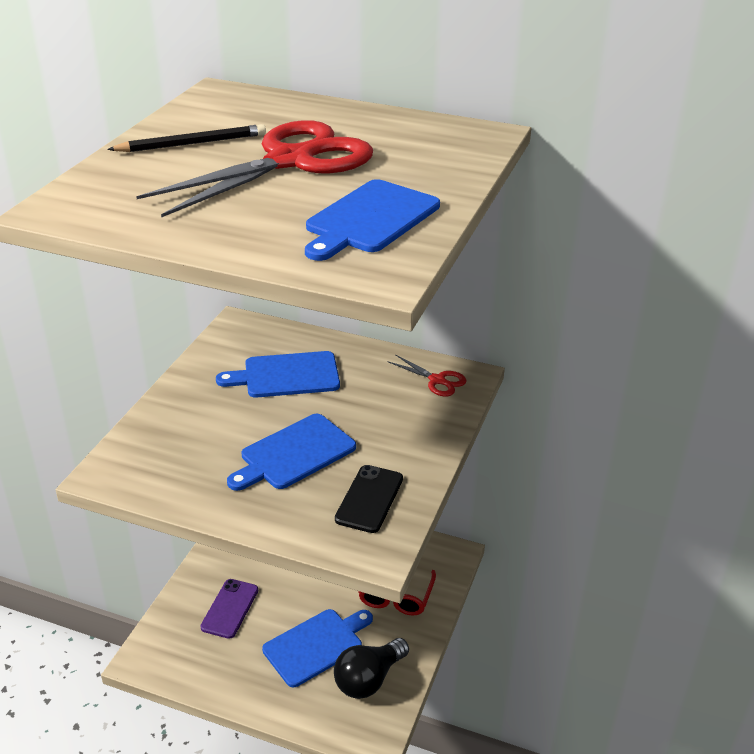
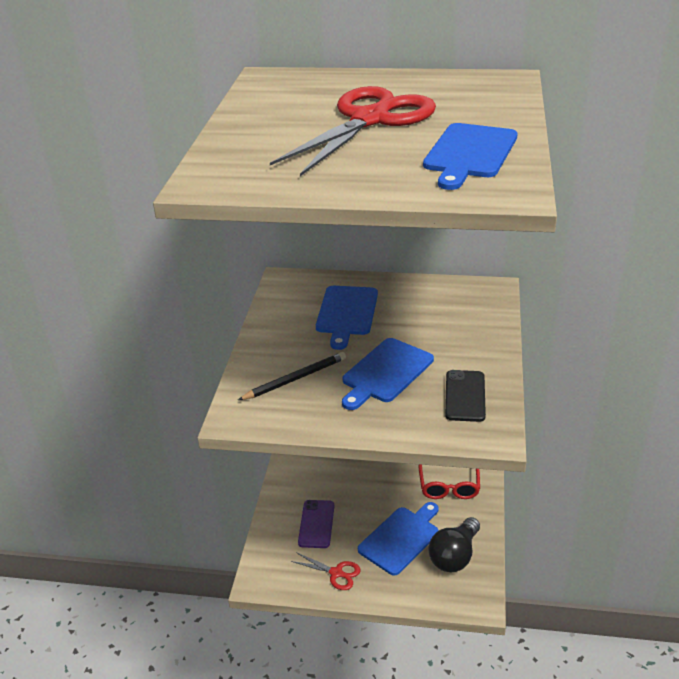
camera: 10 degrees left, 0 degrees up
(192, 143) = (277, 118): black pencil -> black pencil (295, 379)
(286, 375) = (346, 313): blue cutting board -> blue cutting board turned 60 degrees counterclockwise
(437, 380) = (471, 296): red scissors -> red scissors (336, 573)

